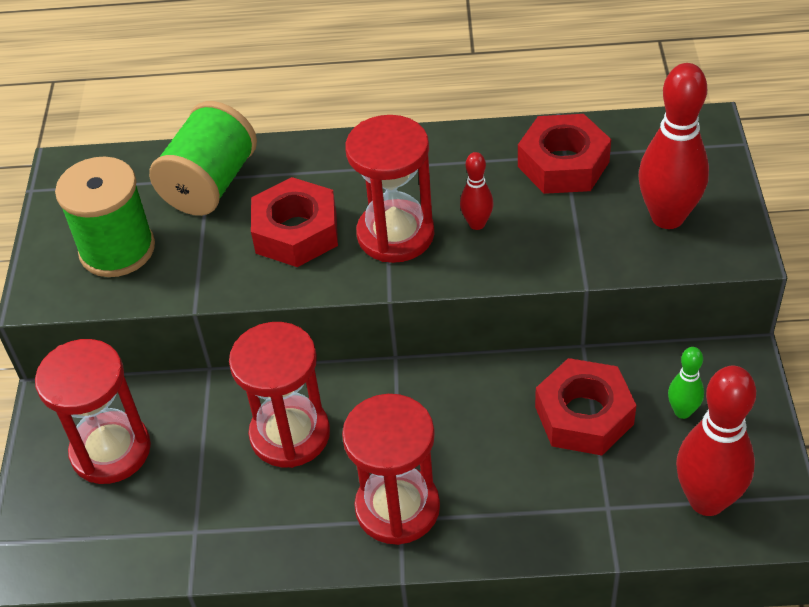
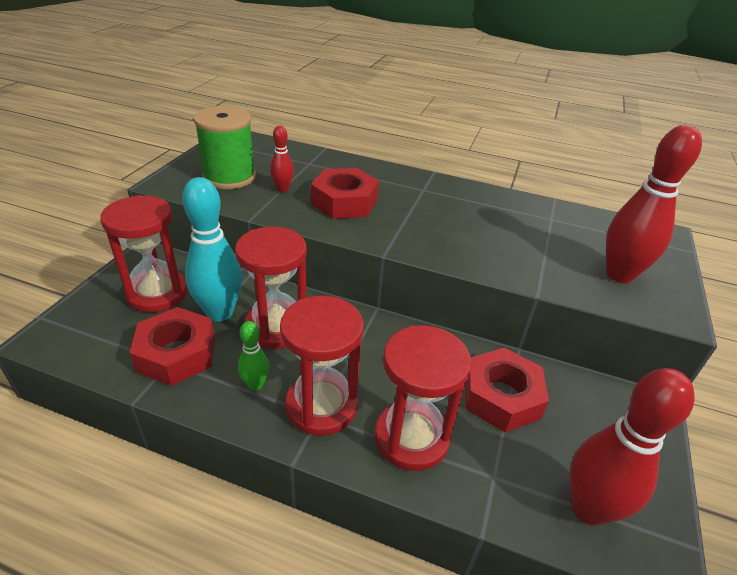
camera: 15 degrees right, 10 degrees down
(209, 444) = (220, 312): none -> turquoise bowling pin
(210, 184) = (308, 166): green spool -> none
(395, 234) = (409, 223): red hourglass -> red hourglass (411, 437)
(477, 224) = (470, 235): red bowling pin -> red bowling pin (283, 189)
(563, 164) = (548, 223): red nut -> red nut (176, 354)
(682, 411) = (586, 425): green bowling pin -> green bowling pin (255, 385)

